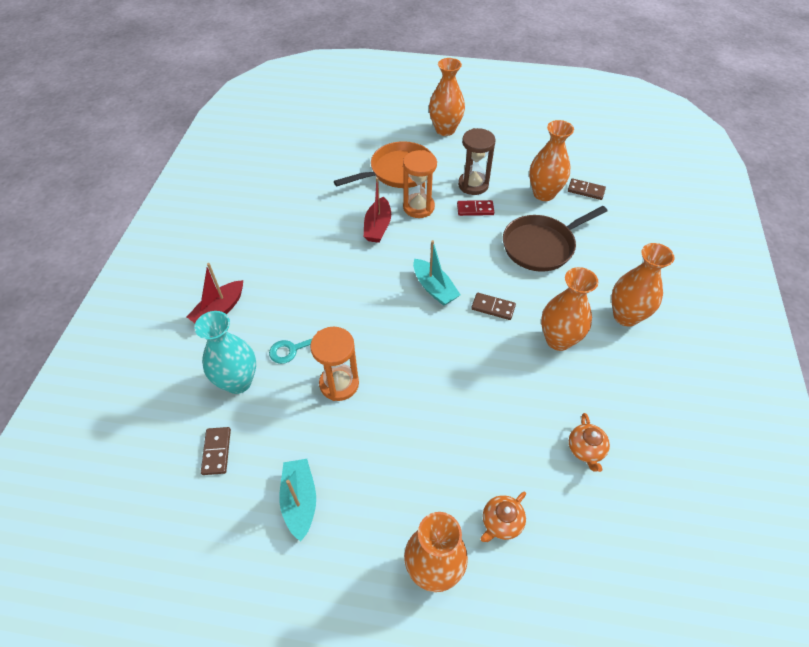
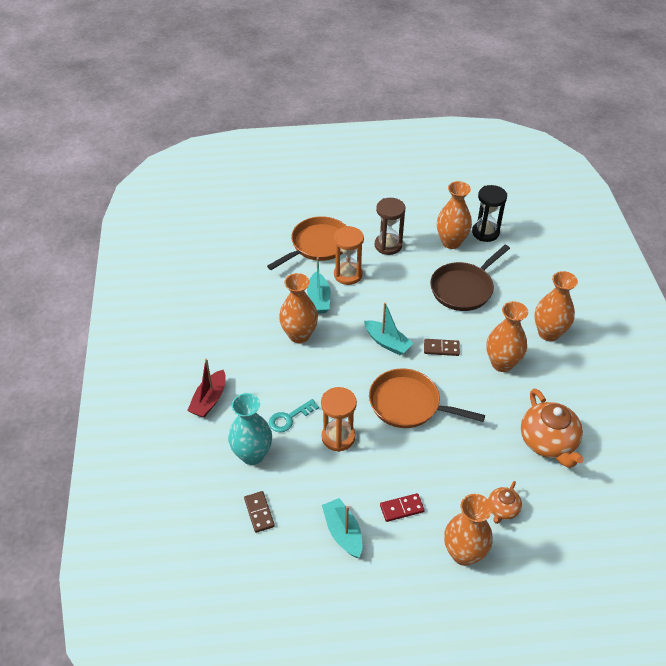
camera: 15 degrees left, 5 degrees down
(378, 227) = (319, 299): red boat -> turquoise boat
(433, 363) = (408, 404): none -> orange pan
(445, 130) = (345, 198): orange vase -> orange vase (299, 335)
(475, 209) = (397, 267): red domino -> red domino (402, 508)
(585, 449) = (548, 442): orange teapot -> orange teapot, size x1.90
(586, 190) = (485, 232): brown domino -> black hourglass

